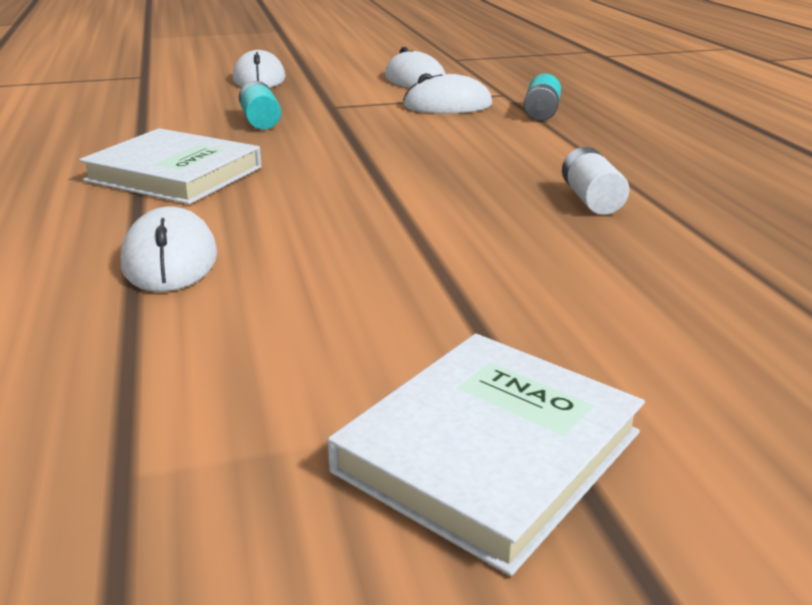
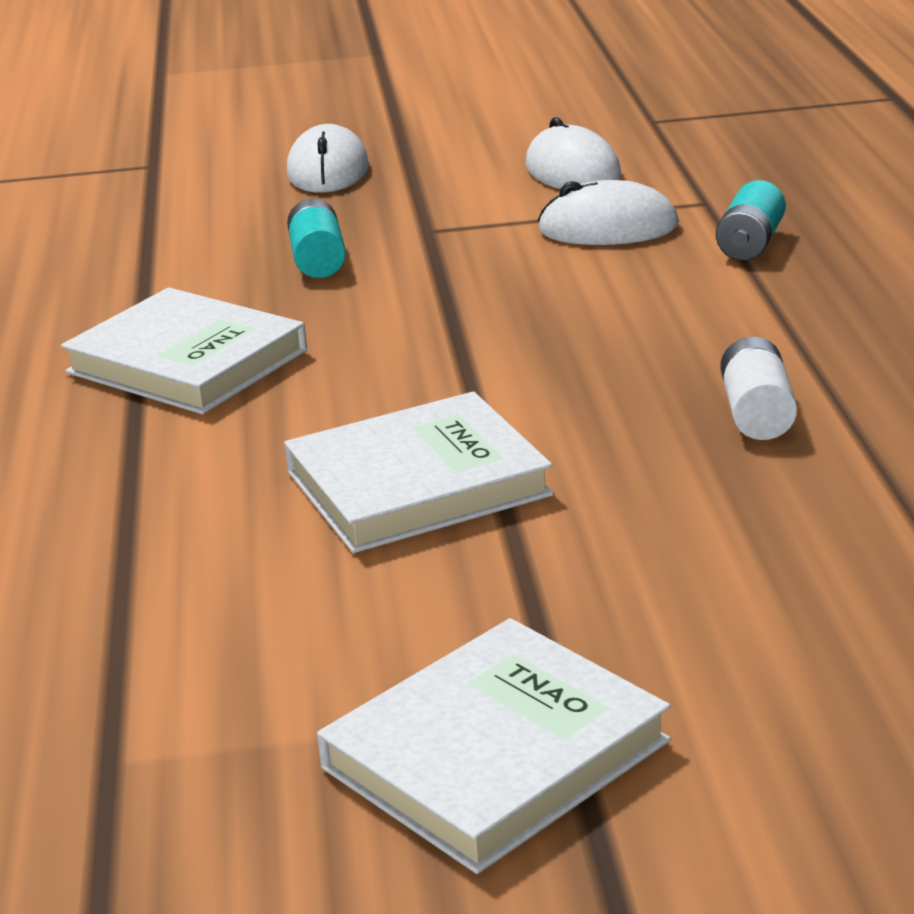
camera: 10 degrees right, 0 degrees up
(170, 260) = (173, 501): white mouse -> none
(361, 245) = (417, 483): none -> white book

